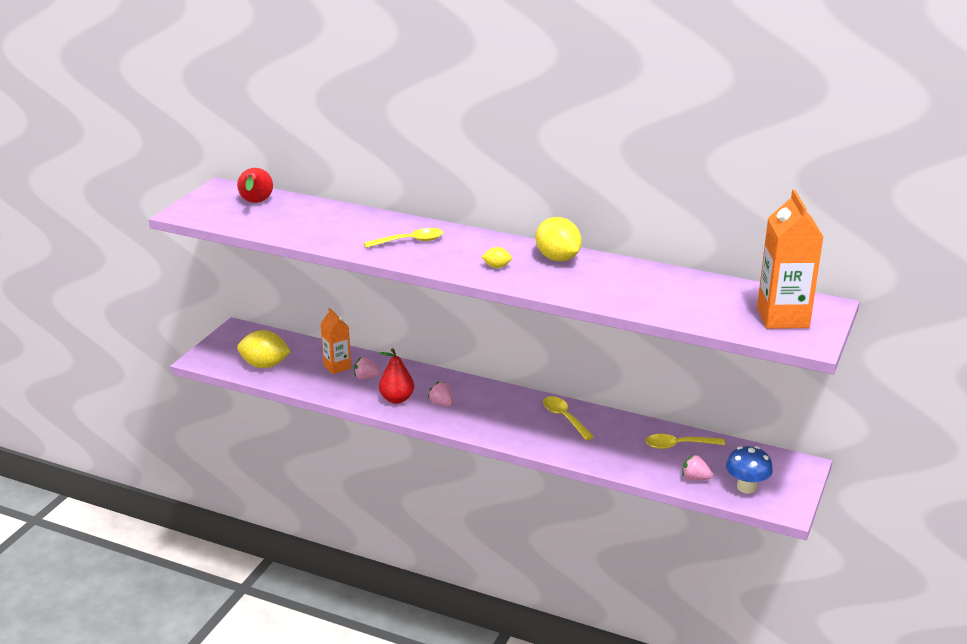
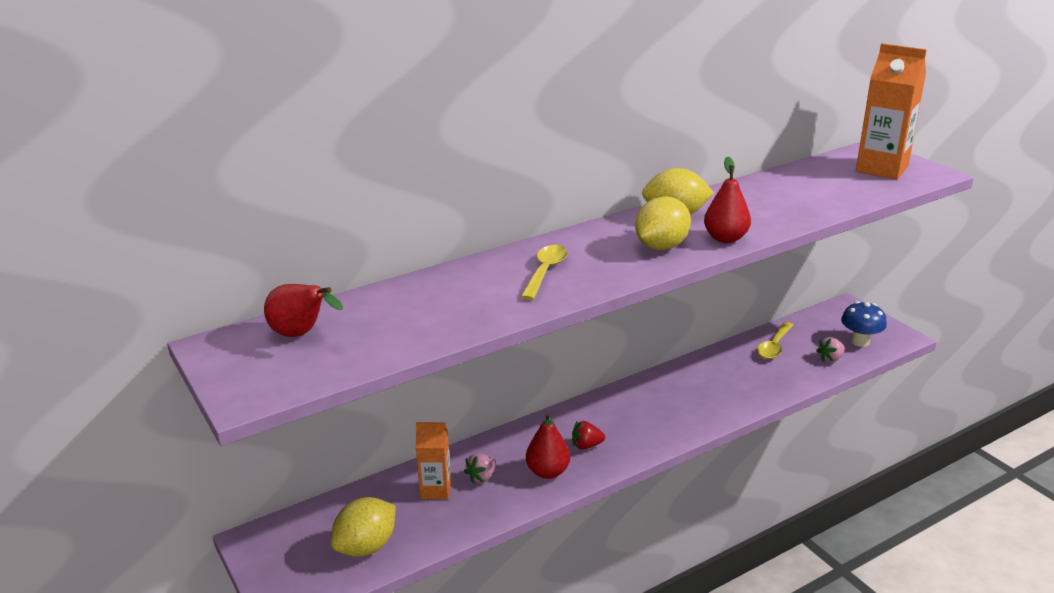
camera: 55 degrees left, 0 degrees up
(441, 403) = (586, 445): pink strawberry -> red strawberry
(497, 267) = (661, 246): yellow lemon -> yellow lemon, size x2.07
(541, 285) = (725, 238): none -> red pear
(564, 418) = (680, 384): yellow spoon -> none

